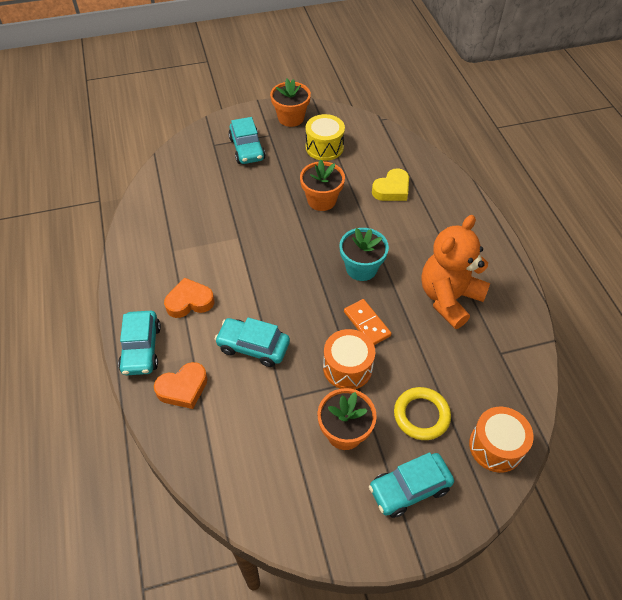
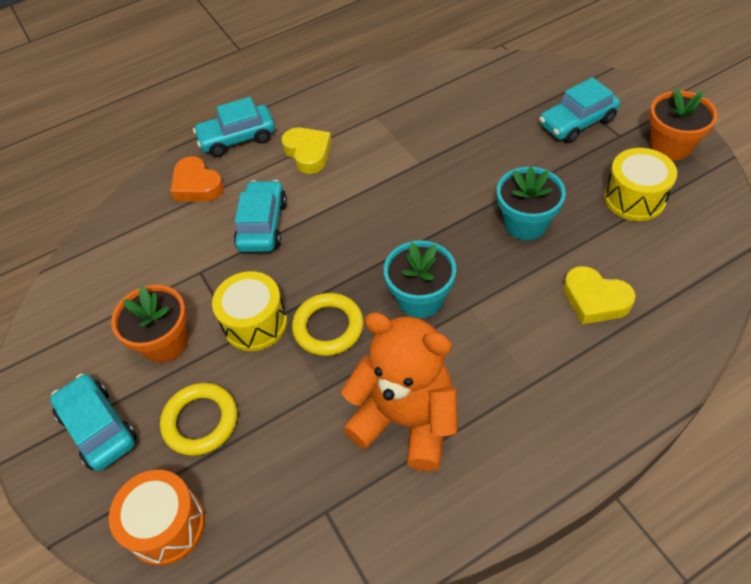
camera: 80 degrees right, 0 degrees up
(189, 301) = (308, 153): orange heart -> yellow heart
(321, 200) = (525, 223): orange flower pot -> turquoise flower pot
(347, 367) = (255, 323): orange drum -> yellow drum
(366, 324) = (328, 327): orange domino -> yellow ring

